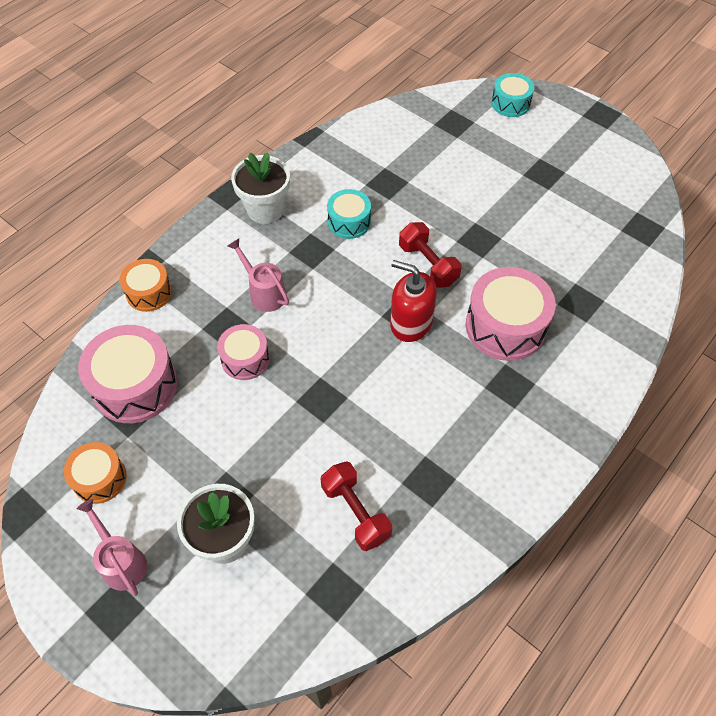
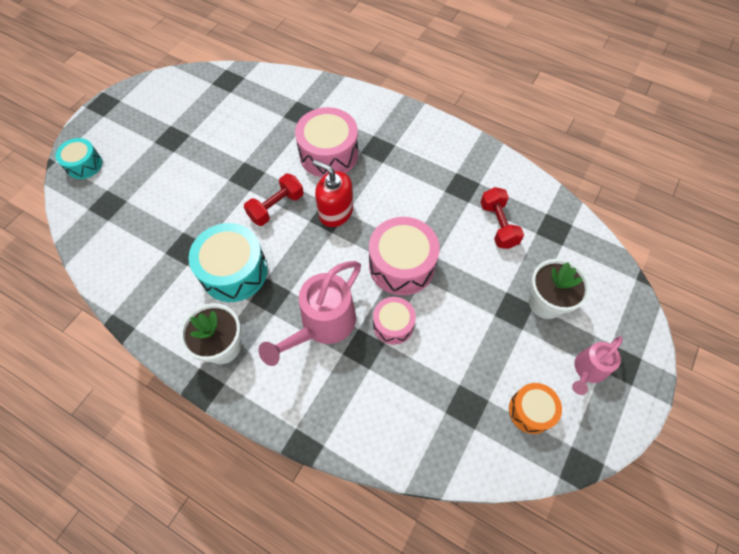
camera: 100 degrees left, 5 degrees up
(135, 385) = (439, 410): pink drum -> pink drum (401, 265)
(149, 292) = (337, 430): orange drum -> none
(264, 293) = (322, 325): pink watering can -> pink watering can, size x1.69
(349, 222) = (234, 271): turquoise drum -> turquoise drum, size x1.71
(356, 512) = (498, 225): red dumbbell -> red dumbbell turned 60 degrees counterclockwise
(411, 323) = (335, 212): red soap dispenser -> red soap dispenser turned 105 degrees clockwise

